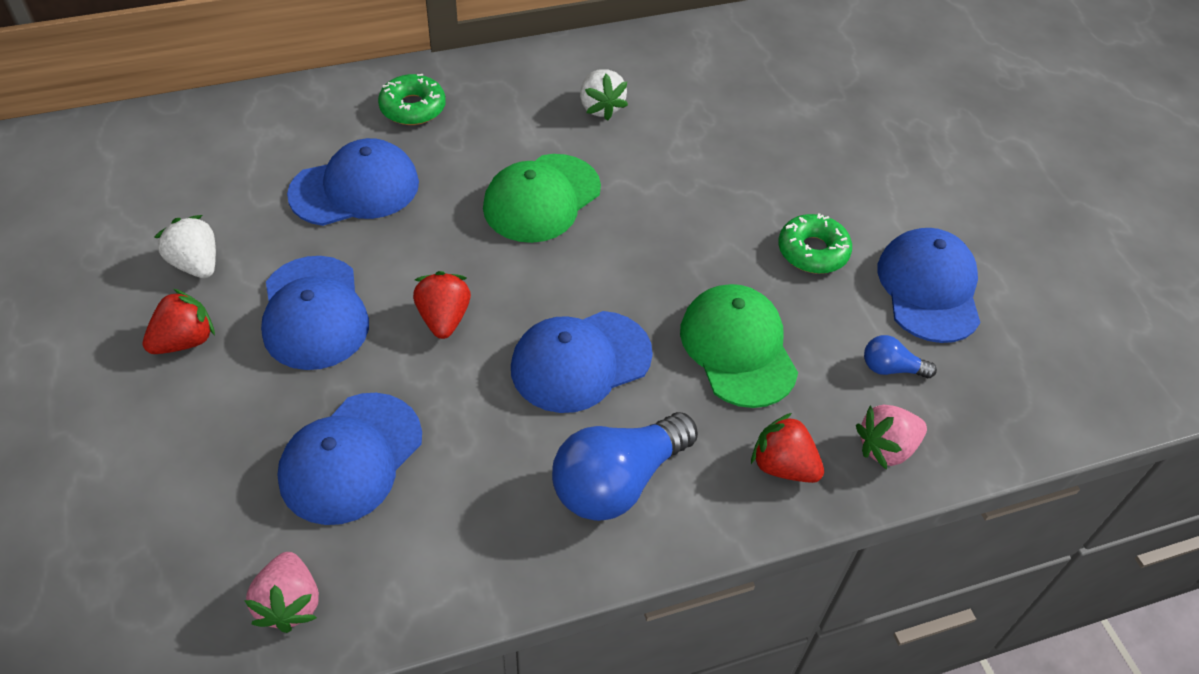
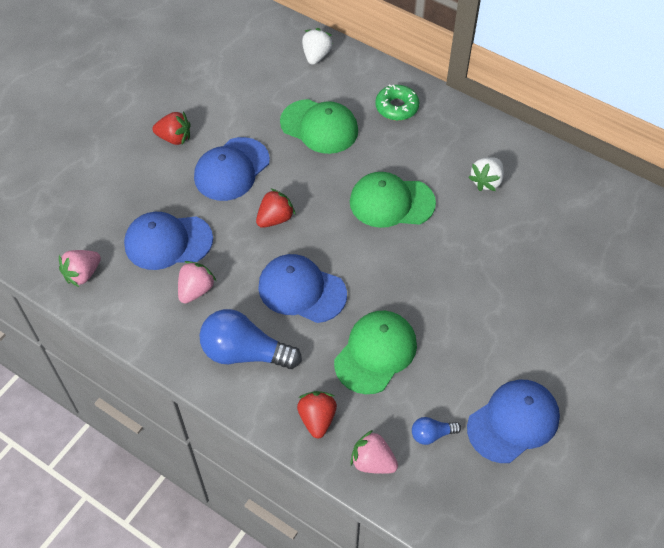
camera: 55 degrees right, 5 degrees up
(196, 264) = (218, 108): white strawberry -> white strawberry (316, 56)
(355, 188) = (319, 127): blue cap -> green cap
(465, 475) = (196, 290): none -> pink strawberry
(812, 251) = (482, 347): green donut -> none
(891, 368) = (432, 434): blue light bulb -> blue light bulb turned 75 degrees counterclockwise

